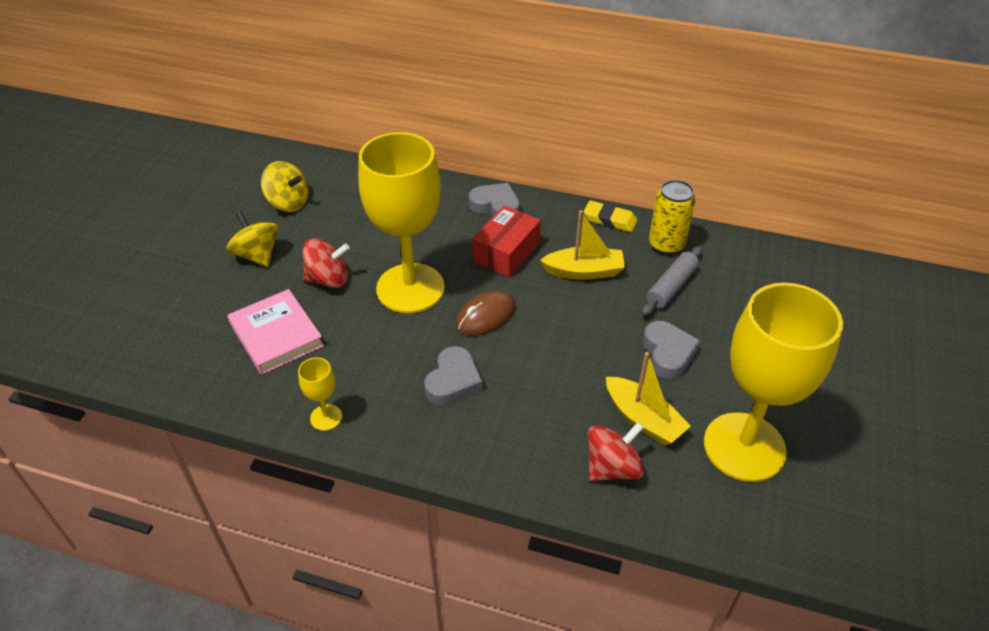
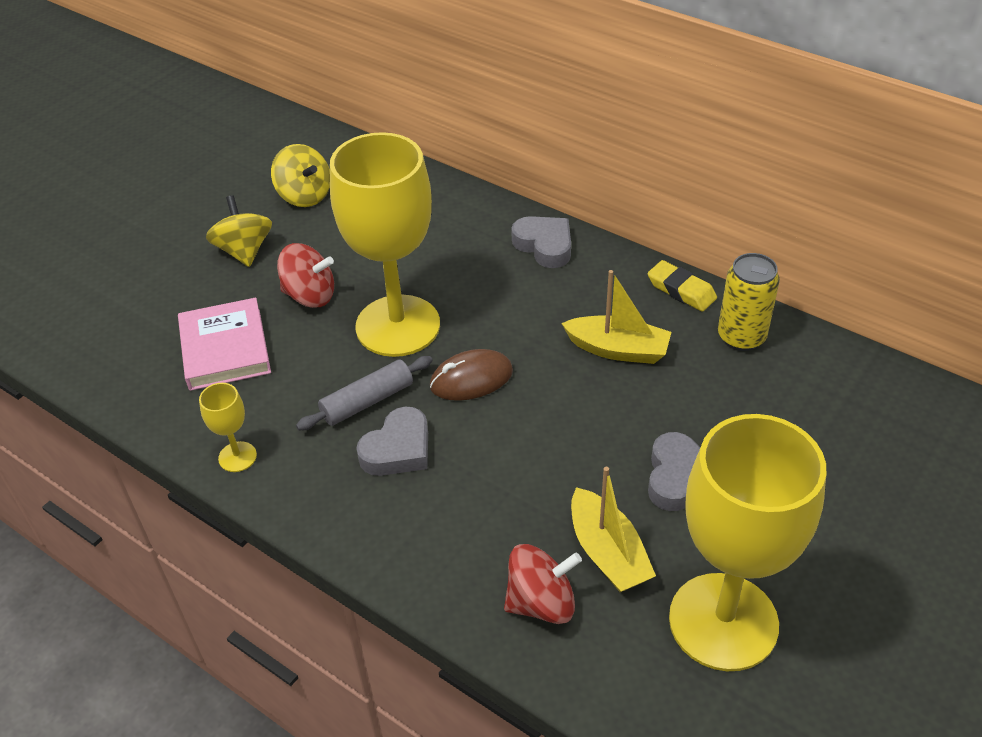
camera: 20 degrees right, 0 degrees up
(506, 252) = (531, 306): red box -> none
(671, 287) = (722, 393): grey rolling pin -> grey rolling pin (367, 401)

